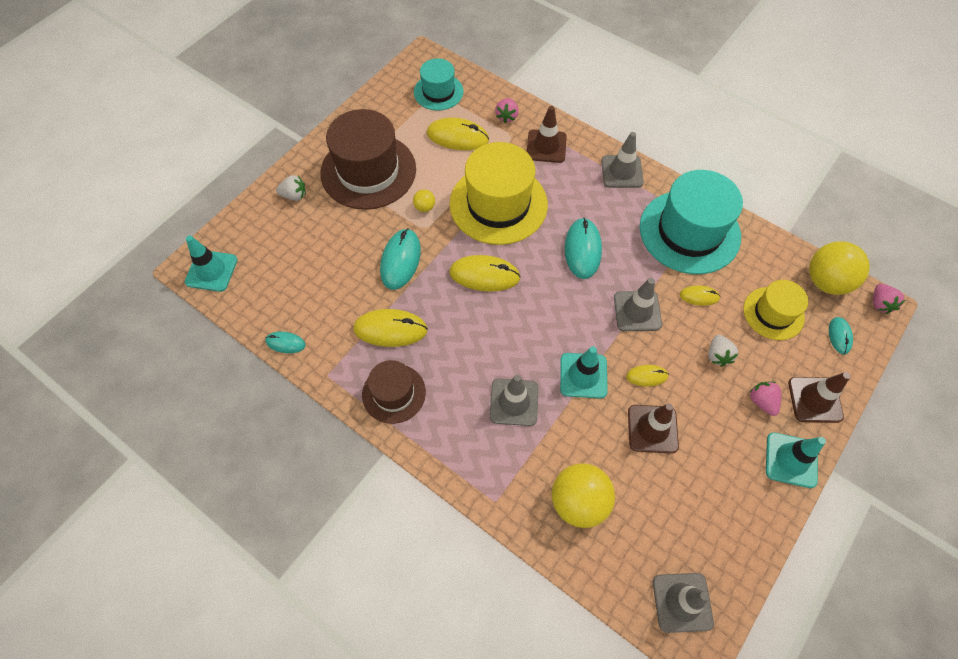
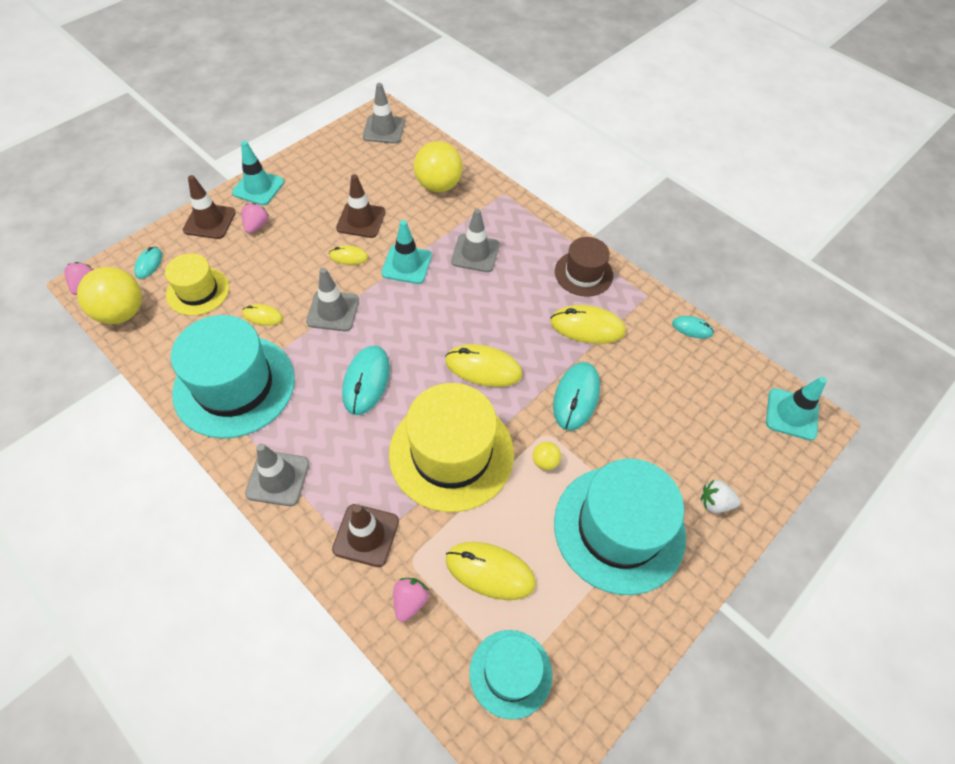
camera: 175 degrees left, 5 degrees down
(368, 171) = (619, 528): brown hat -> turquoise hat
(717, 355) = (274, 264): white strawberry -> none
(762, 401) = (256, 226): pink strawberry -> pink strawberry turned 150 degrees counterclockwise

